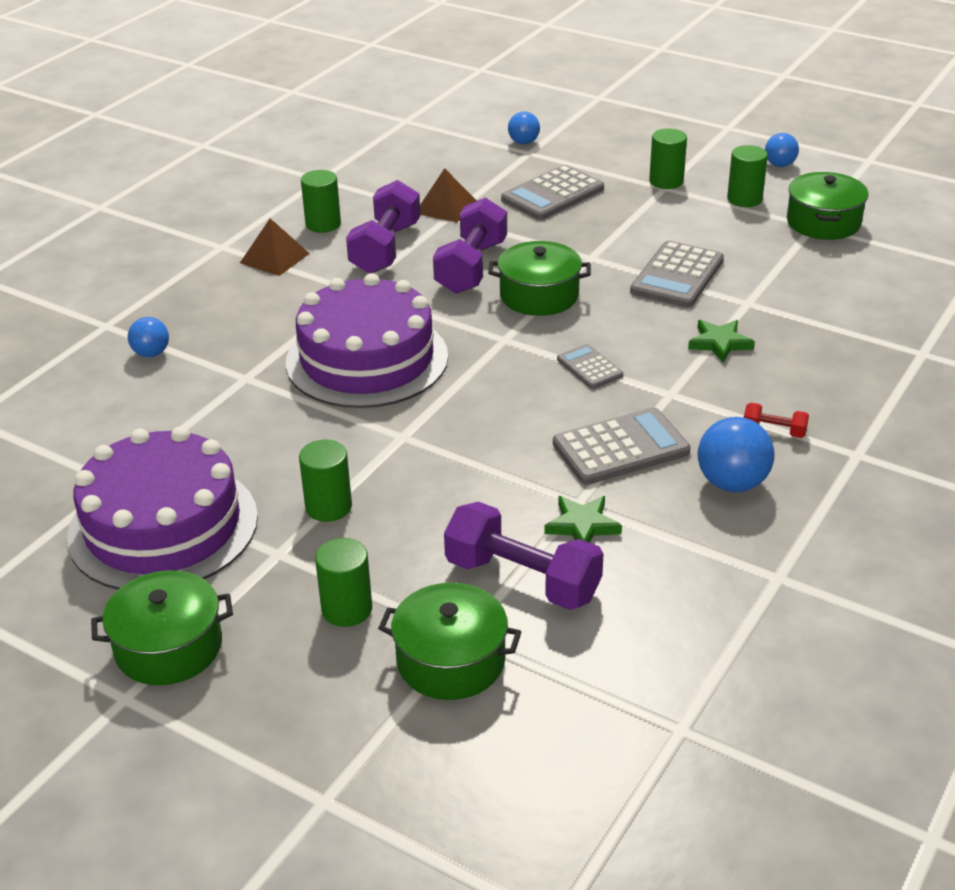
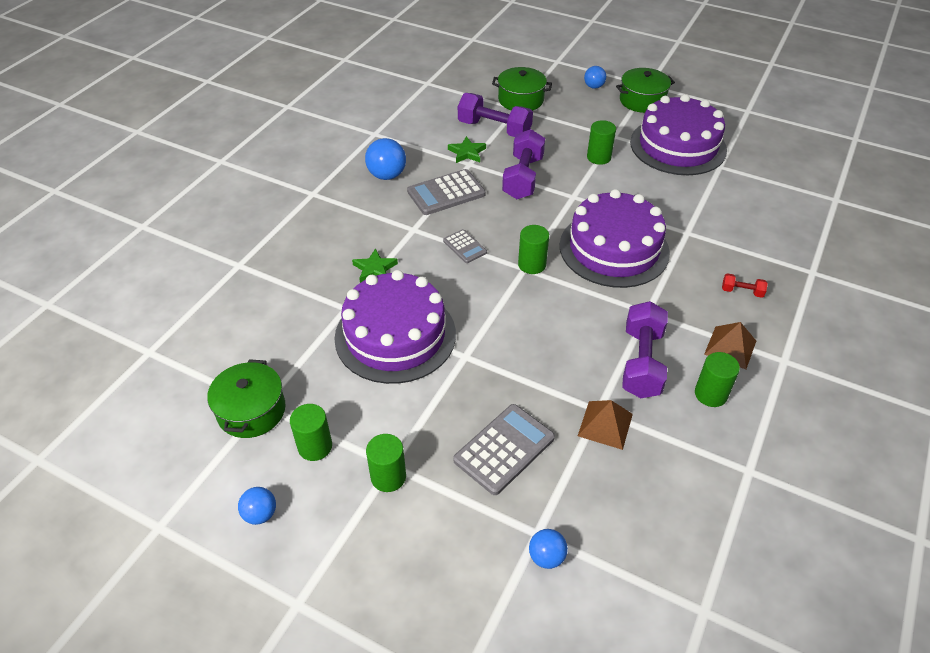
camera: 175 degrees right, 10 degrees up
(151, 353) = (762, 249): blue ball -> blue ball (593, 87)
(347, 609) = (571, 115): green cylinder -> green cylinder (532, 264)
(471, 267) = (562, 341): purple dumbbell -> purple dumbbell (523, 178)
(539, 295) = (504, 310): green pot -> none
(677, 276) = (395, 335): grey calculator -> purple cake
(774, 431) = (356, 206): red dumbbell -> red dumbbell (742, 291)

